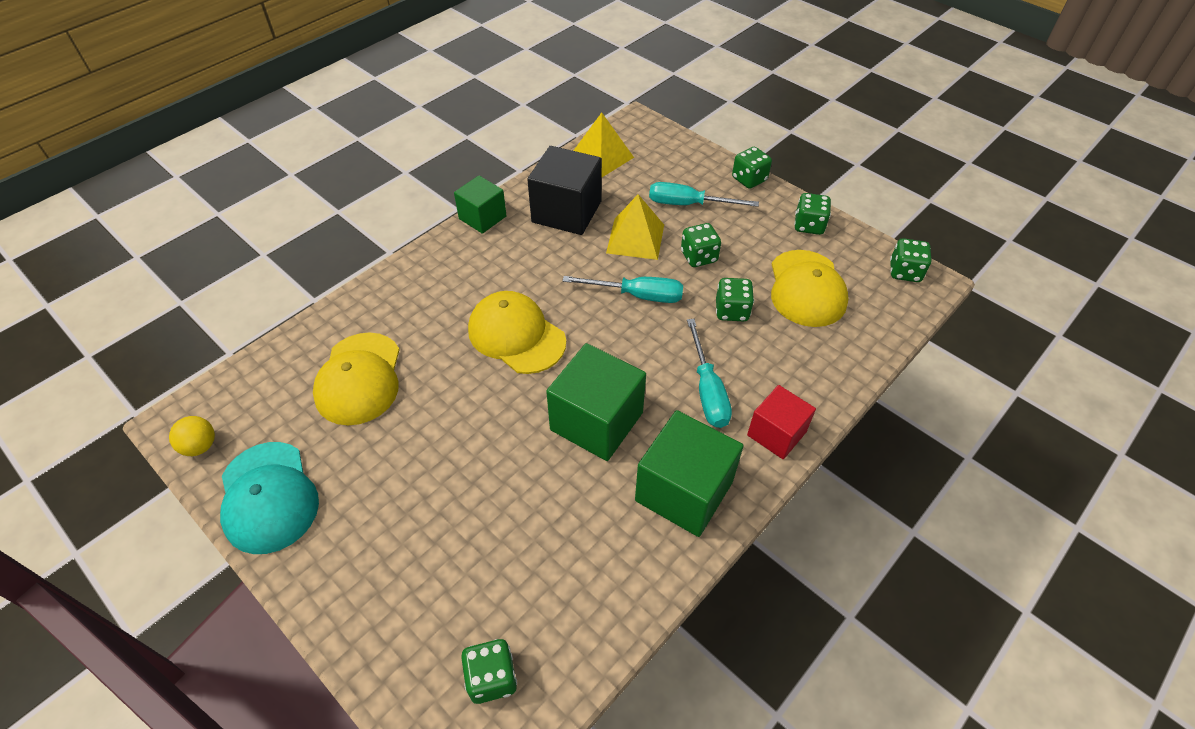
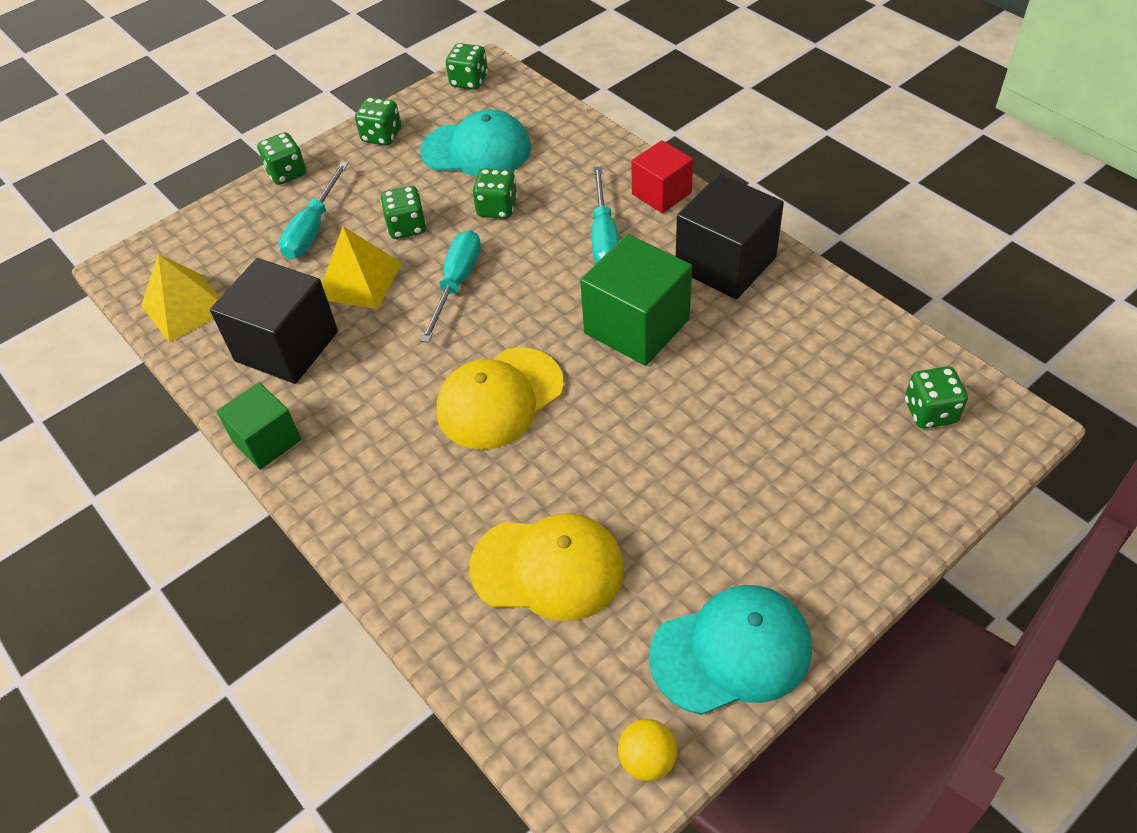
camera: 80 degrees left, 0 degrees up
(684, 491) = (725, 263): green cube -> black cube
(707, 390) = (604, 236): turquoise screwdriver -> turquoise screwdriver turned 90 degrees clockwise
(806, 288) = (476, 150): yellow cap -> turquoise cap

